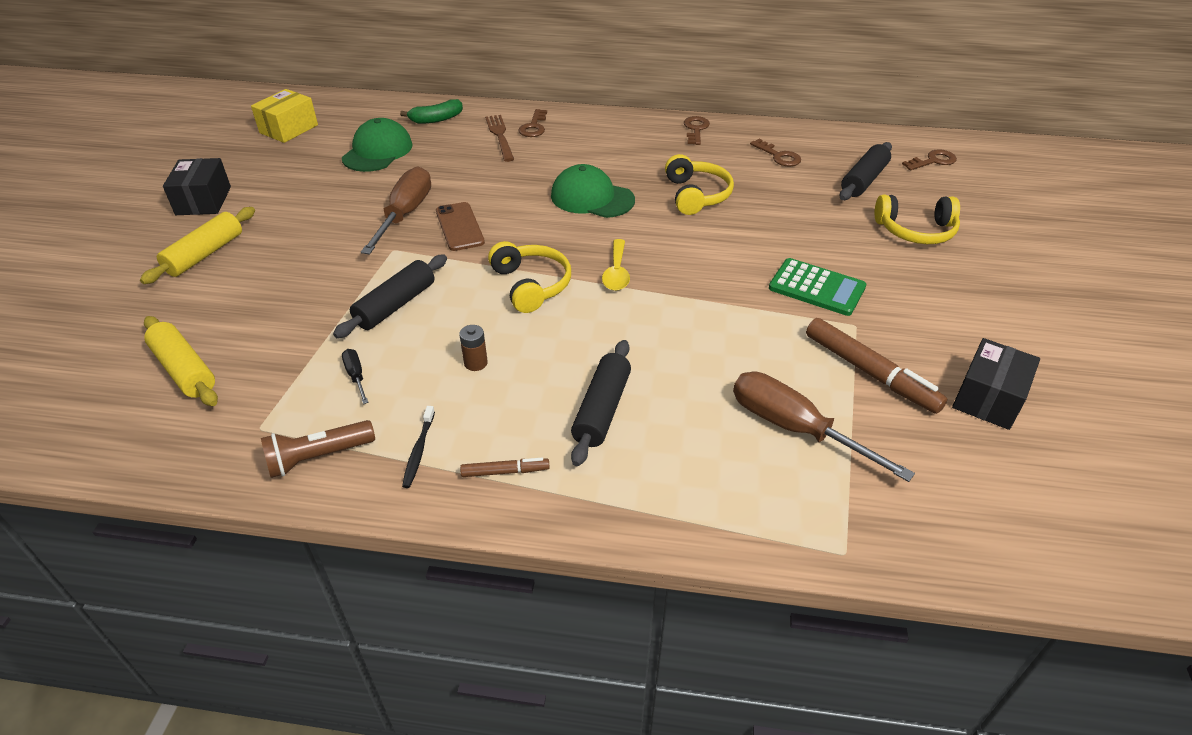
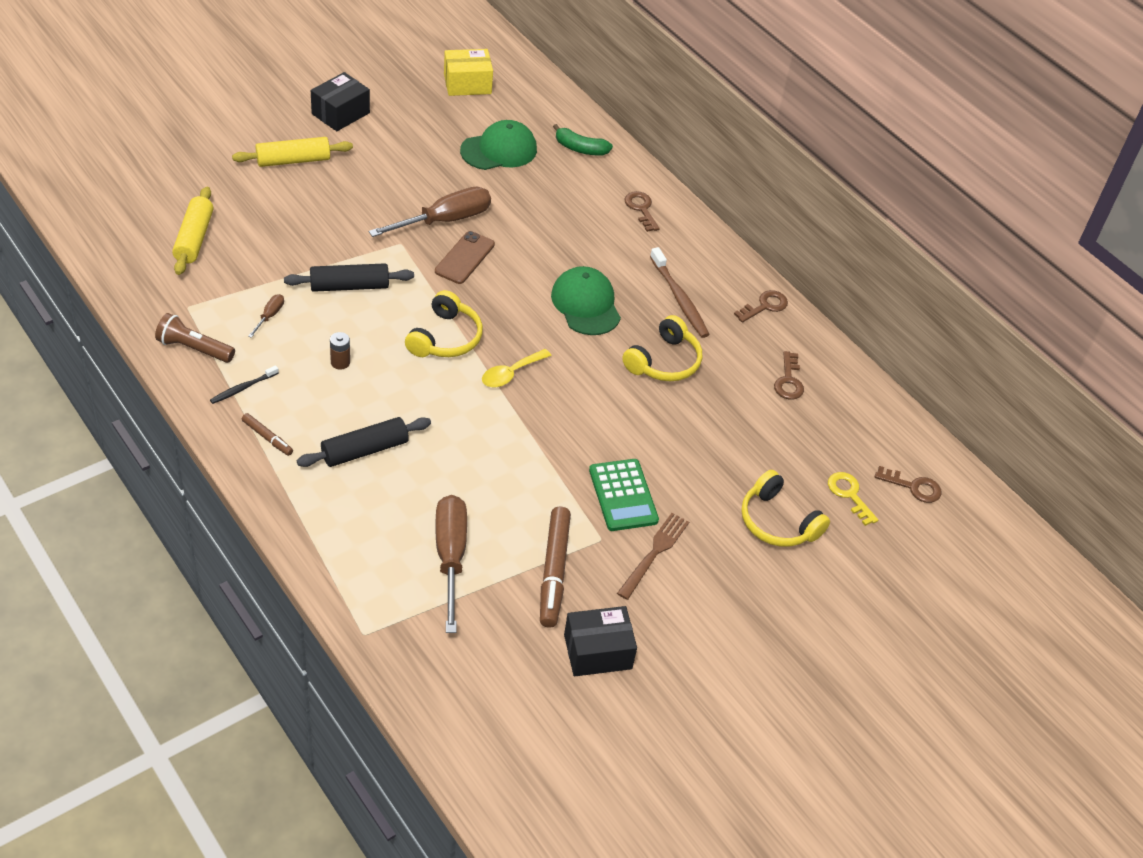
camera: 40 degrees right, 5 degrees up
(356, 376) = (270, 316): black screwdriver -> brown screwdriver
(499, 136) = (603, 199): brown fork -> brown fork (654, 552)
(533, 127) = (641, 209): brown key -> brown key turned 105 degrees clockwise
(643, 157) = (679, 299): none -> brown toothbrush
(864, 180) = (818, 454): black rolling pin -> none
(916, 188) = (849, 495): none -> yellow key

